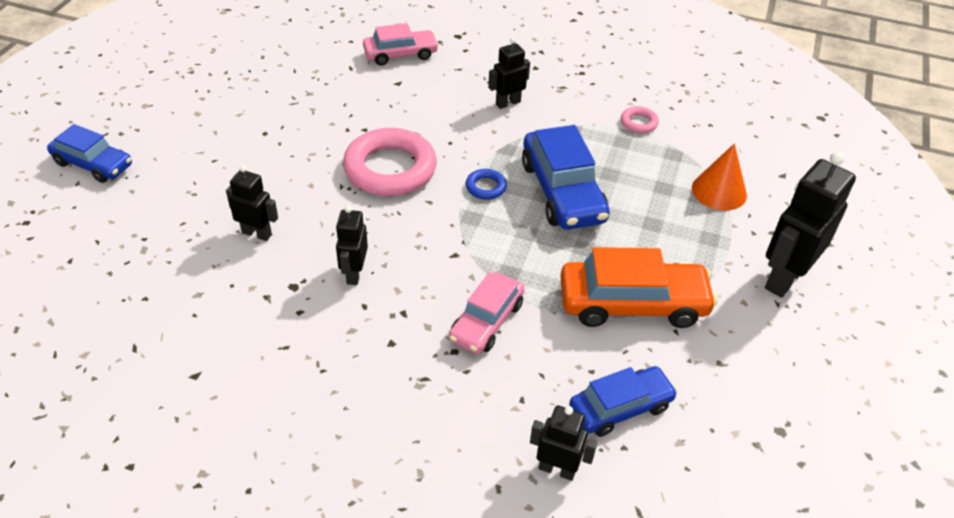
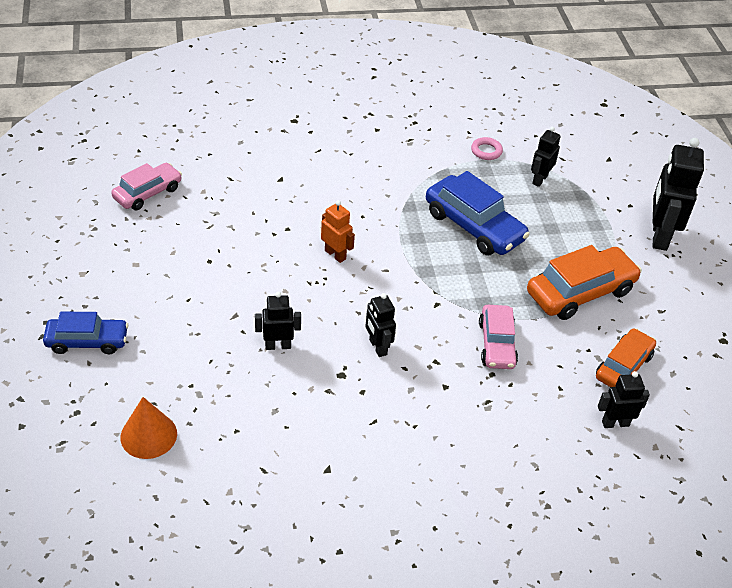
camera: 30 degrees left, 0 degrees up
(390, 169) = (335, 254): pink ring -> orange robot
(400, 54) = (262, 153): pink car -> pink car (148, 193)
(486, 187) = (417, 243): blue ring -> none
(508, 103) = (380, 167): black robot -> black robot (539, 179)
(620, 408) = (623, 366): blue car -> orange car
(719, 191) = (577, 187): orange cone -> orange cone (148, 435)

